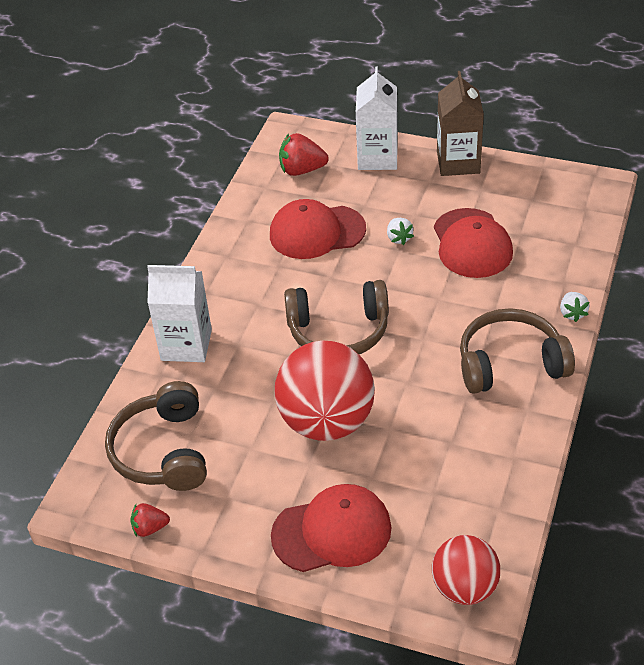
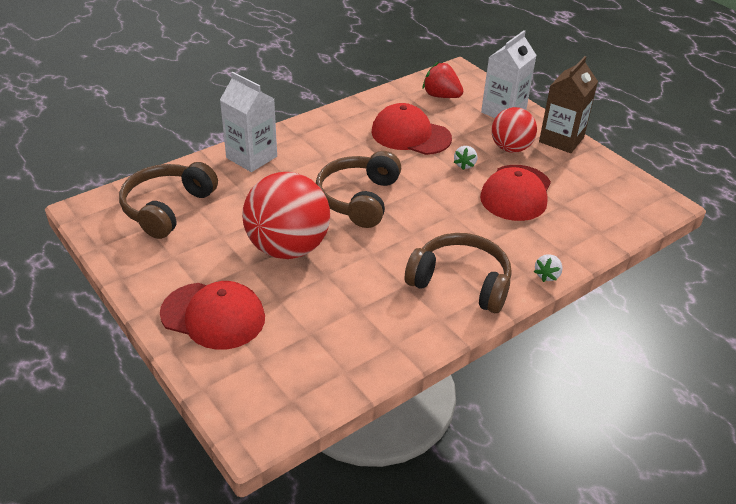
camera: 30 degrees right, 5 degrees down
(150, 528) = (108, 246): red strawberry -> none
(338, 331) = (358, 199): brown headphones -> brown headphones turned 75 degrees clockwise
(464, 587) = (260, 408): red ball -> red ball (510, 148)

